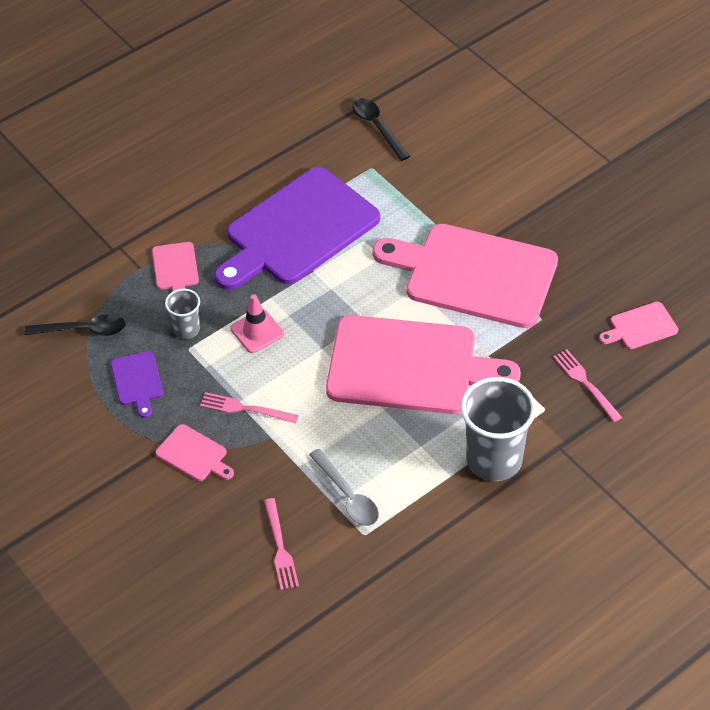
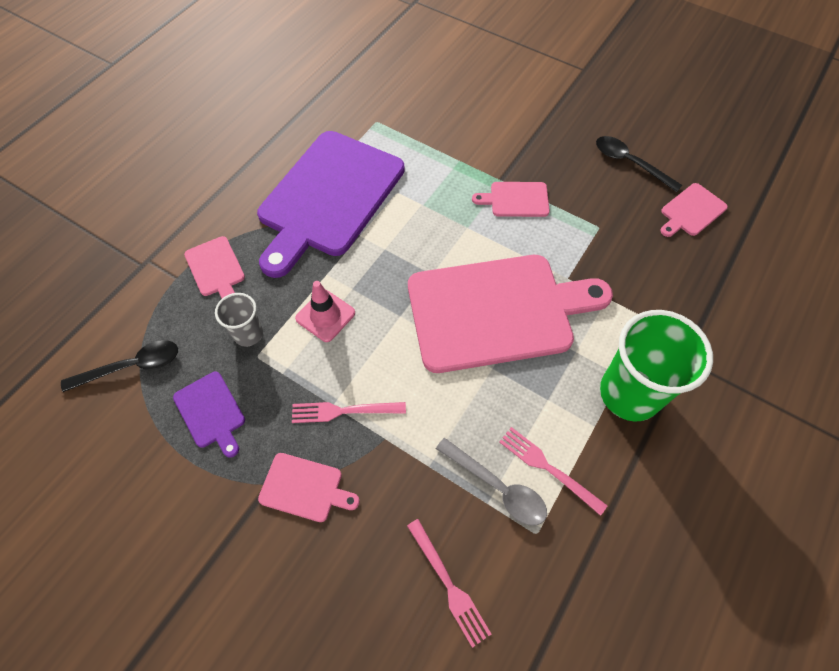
camera: 20 degrees left, 10 degrees up
(377, 127) = (367, 84): black spoon -> black spoon (630, 163)
(474, 275) = (516, 199): pink cutting board -> pink cutting board, size x0.42
(494, 460) = (629, 393): grey cup -> green cup
(585, 383) = (672, 281): pink fork -> pink fork (547, 467)

